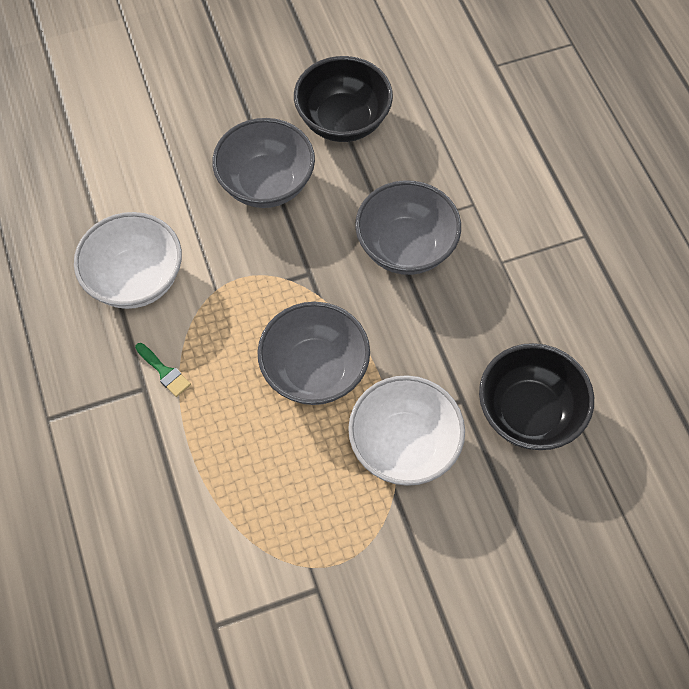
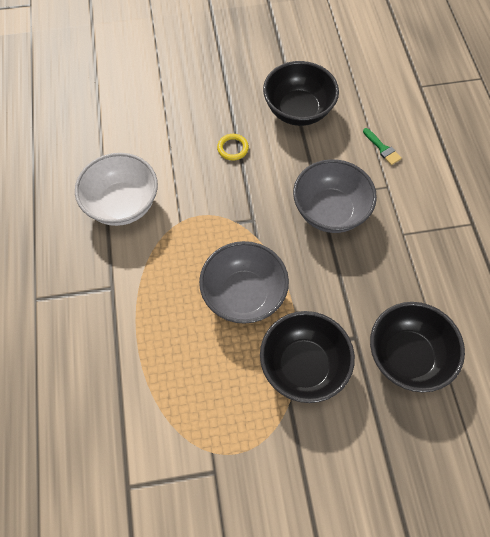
camera: 10 degrees right, 0 degrees up
(164, 372) = (129, 277): green brush -> green brush (382, 148)
(266, 183) = (233, 148): grey bowl -> yellow ring
(404, 445) = (303, 366): white bowl -> black bowl

